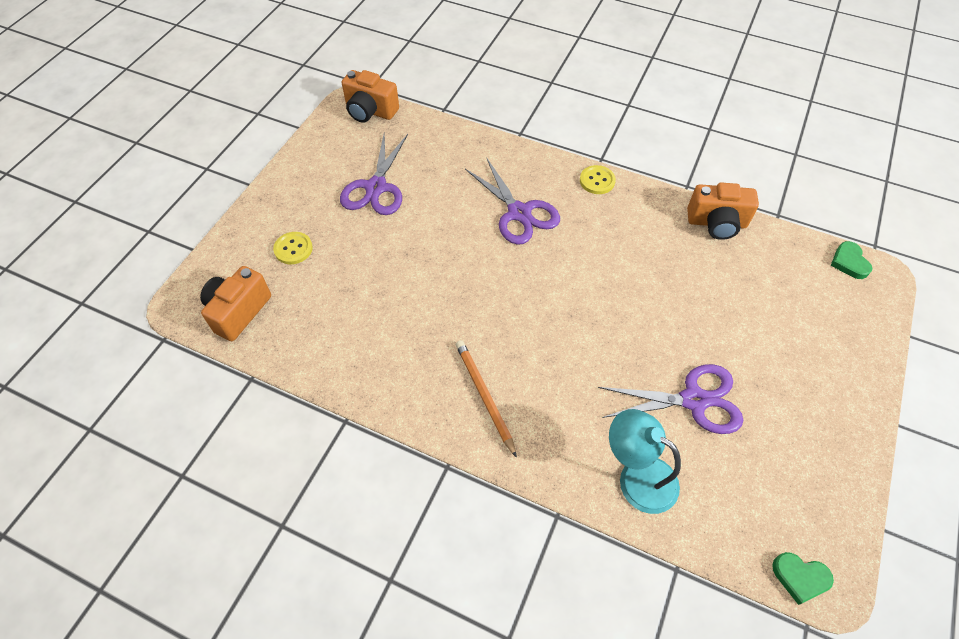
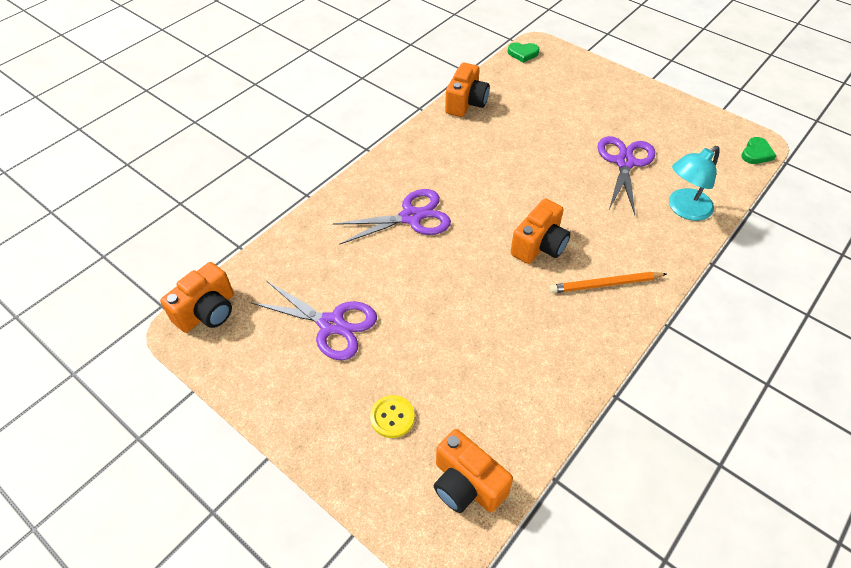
camera: 75 degrees left, 5 degrees down
(519, 327) = (539, 245): none -> orange camera
(597, 181) = (393, 157): yellow button -> none

